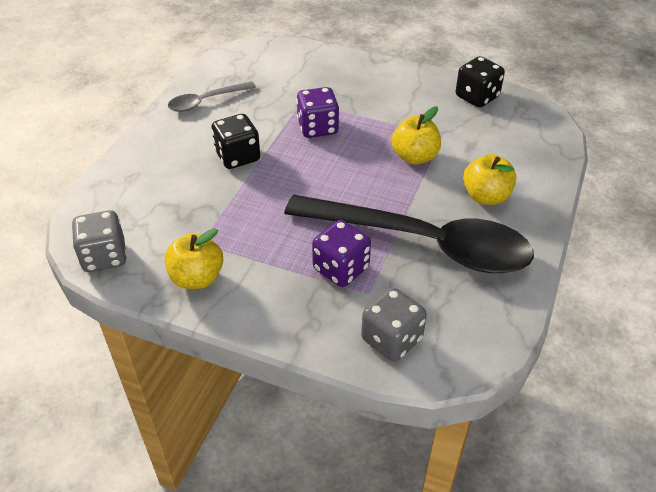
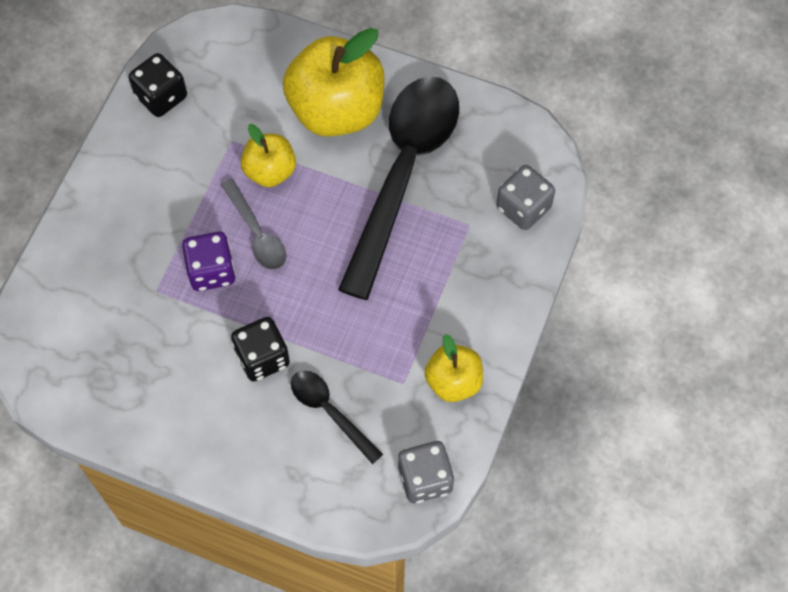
camera: 90 degrees left, 20 degrees up
(182, 196) = (330, 412): none -> black spoon
(206, 101) = (147, 405): grey spoon -> grey spoon (257, 233)
(341, 269) = (439, 248): purple dice -> none
(486, 196) = (336, 110): yellow apple -> yellow apple, size x1.86

